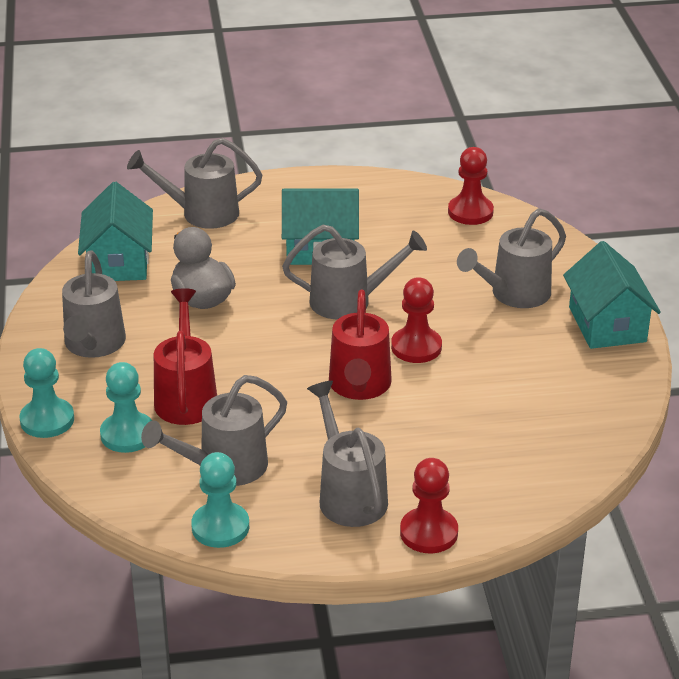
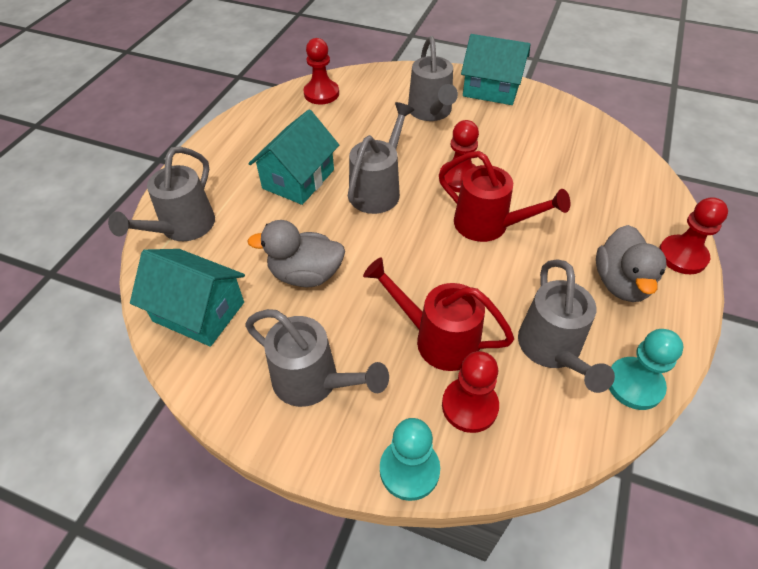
camera: 60 degrees left, 15 degrees up
(127, 434) = (469, 406): turquoise pawn -> red pawn
(349, 495) = (621, 283): grey watering can -> grey duck

